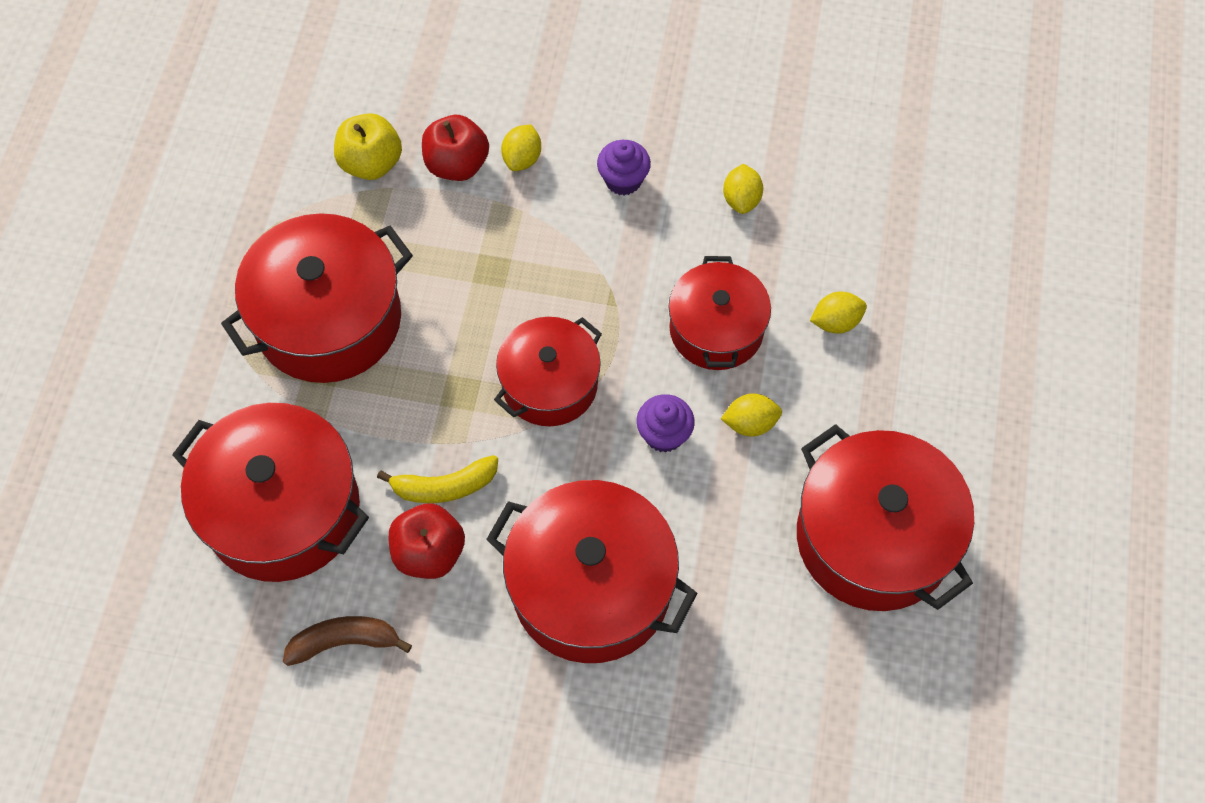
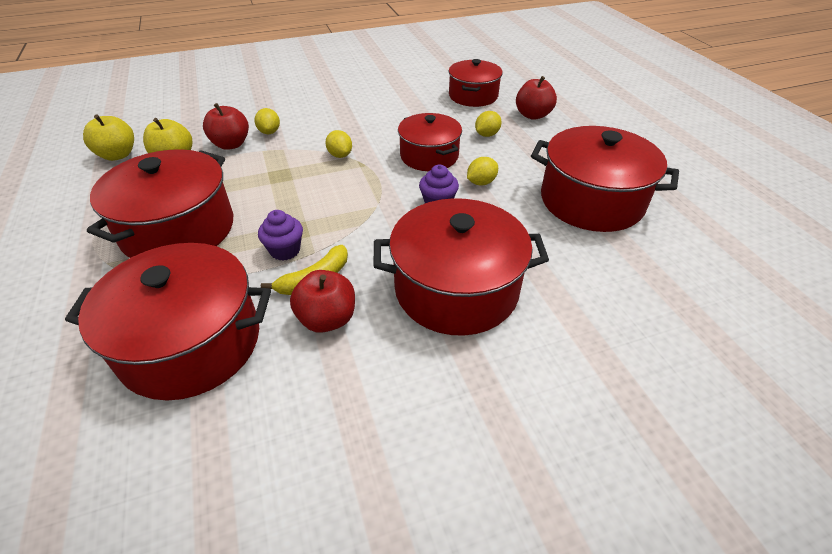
camera: 30 degrees left, 20 degrees down
(302, 118) = (118, 155): none -> yellow apple
(344, 642) = (292, 407): brown banana -> none
(549, 384) = (351, 207): red pot -> red pot (473, 96)
(623, 180) = (333, 123): purple cupcake -> purple cupcake (285, 250)
(741, 199) = (400, 112): yellow lemon -> yellow lemon (340, 155)
(947, 309) = (532, 115): none -> red apple

